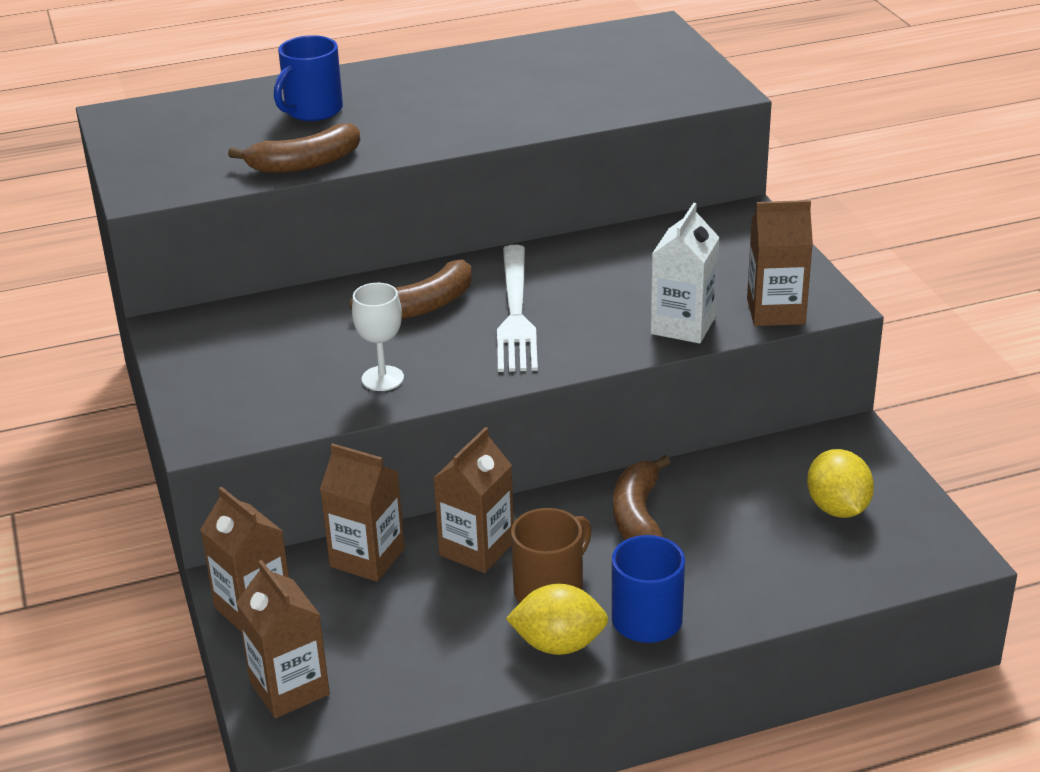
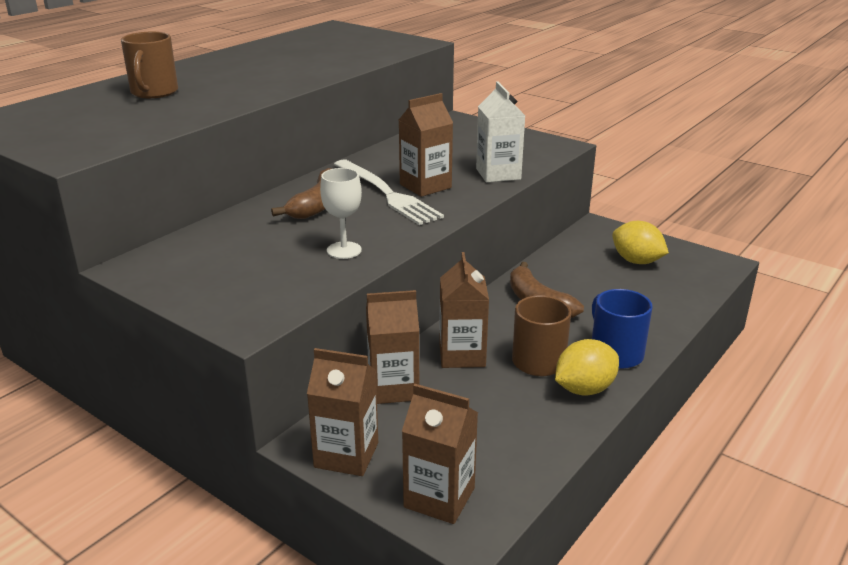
camera: 35 degrees left, 5 degrees down
(305, 164) = (190, 117): brown banana -> none
(312, 111) = (154, 92): blue mug -> brown mug
(776, 311) = (539, 155): brown carton -> brown carton (425, 186)

